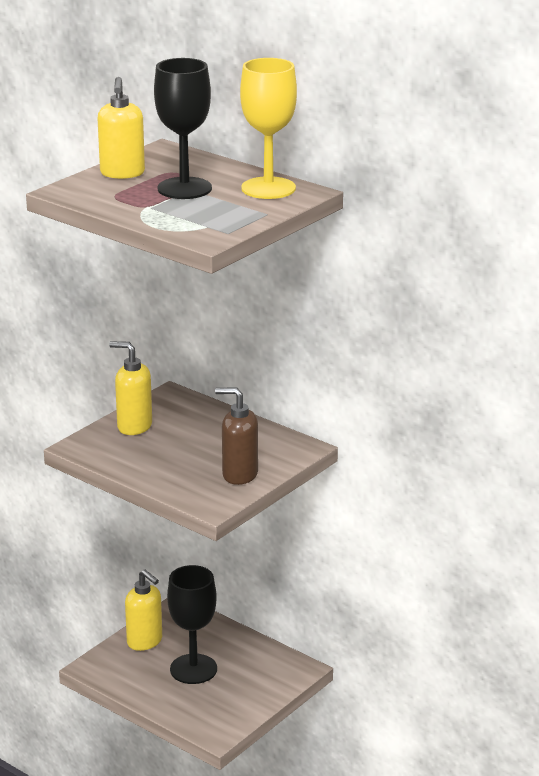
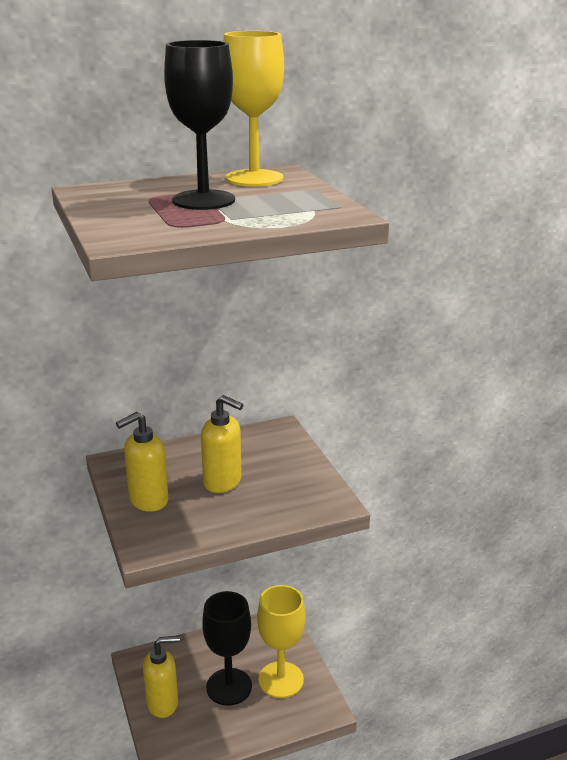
camera: 60 degrees left, 0 degrees up
(122, 173) = (118, 212): yellow soap dispenser -> yellow soap dispenser (223, 482)
(227, 695) = (281, 680): none -> yellow goblet
(239, 475) = (295, 472): brown soap dispenser -> none

